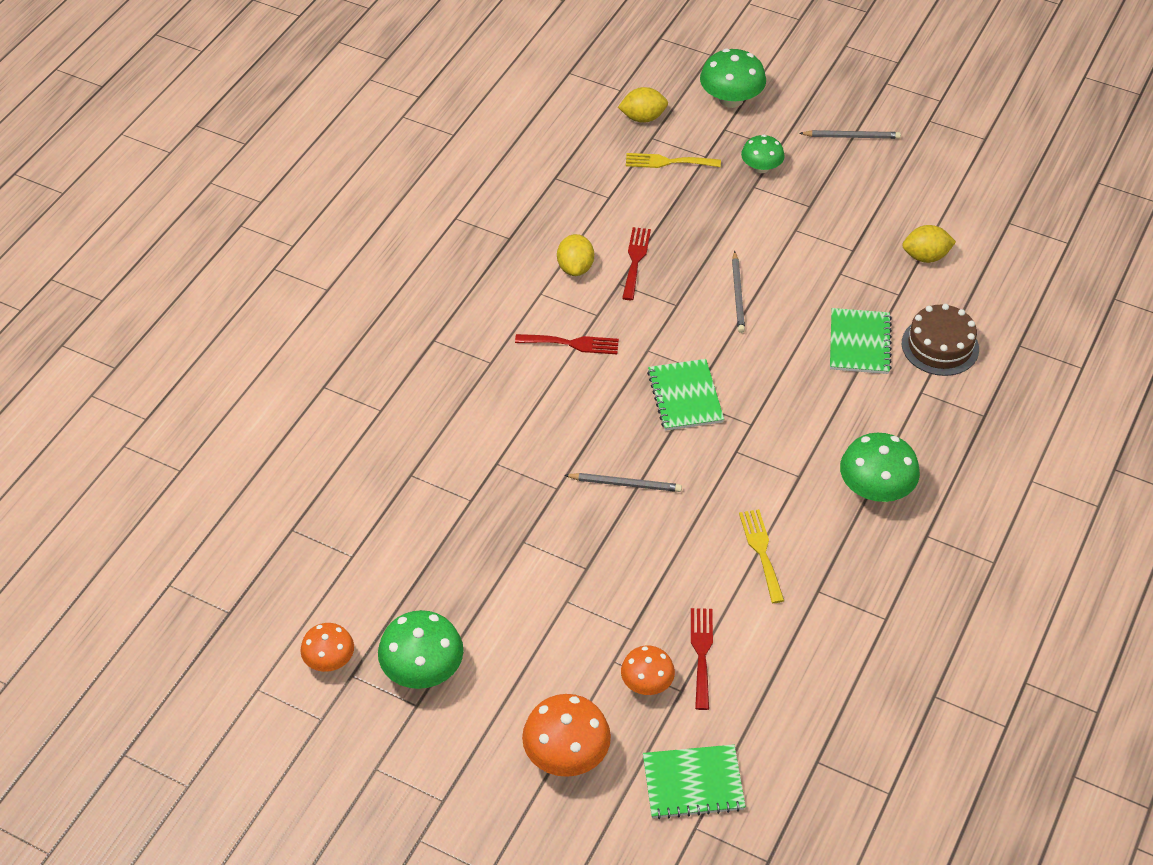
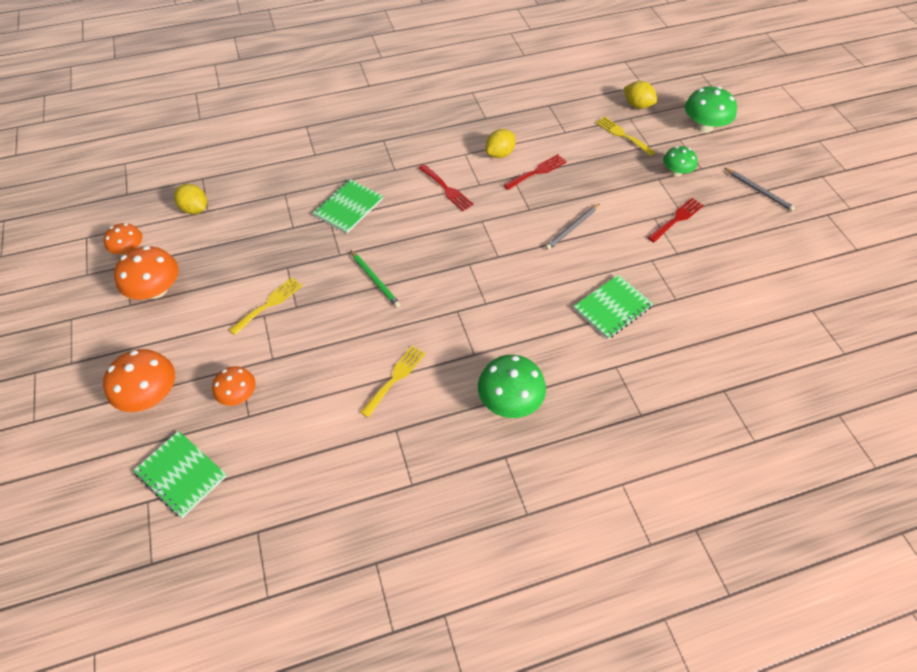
camera: 45 degrees right, 5 degrees up
(422, 669) = (156, 290): green mushroom -> orange mushroom
(557, 587) = (269, 304): none -> yellow fork
(625, 484) = (375, 280): grey pencil -> green pencil
(685, 396) = (469, 260): green notebook -> green notebook (348, 207)
(701, 653) = (286, 405): red fork -> red fork (677, 219)
(925, 256) = (723, 290): yellow lemon -> yellow lemon (195, 209)
(940, 346) = (664, 349): brown cake -> none

